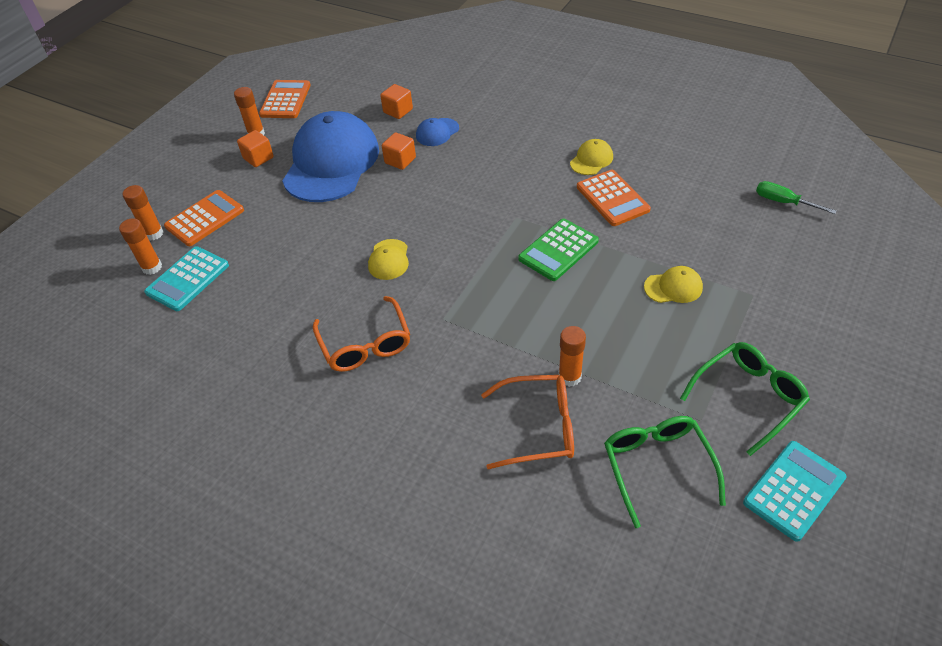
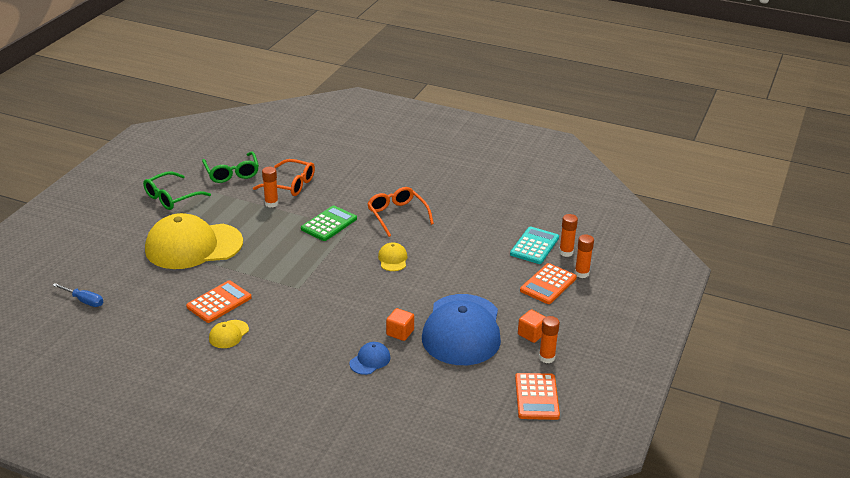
camera: 170 degrees right, 15 degrees down
(398, 111) = (413, 384): orange cube -> none
(540, 427) = (291, 184): orange glasses -> orange glasses turned 150 degrees counterclockwise
(558, 250) = (268, 266): green calculator -> green calculator (329, 224)
(612, 198) = (219, 302): orange calculator -> orange calculator turned 75 degrees clockwise
(673, 287) = (193, 246): yellow cap -> yellow cap, size x2.44
(784, 202) = (84, 301): green screwdriver -> blue screwdriver
(794, 490) = (167, 167): turquoise calculator -> none

